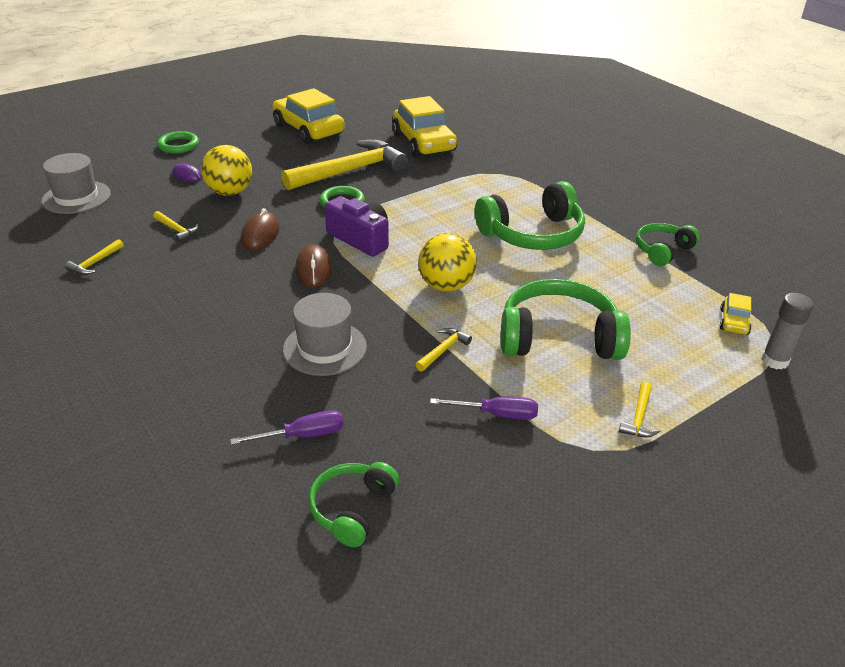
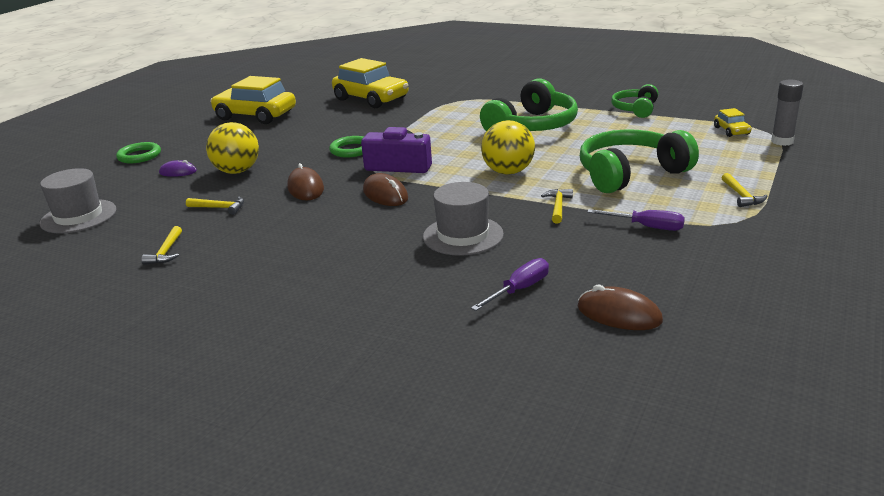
camera: 25 degrees left, 10 degrees down
(350, 171) = (331, 130): yellow hammer -> none
(353, 509) = (619, 314): green headphones -> brown mouse
(496, 414) = (646, 227): purple screwdriver -> purple screwdriver turned 45 degrees clockwise

